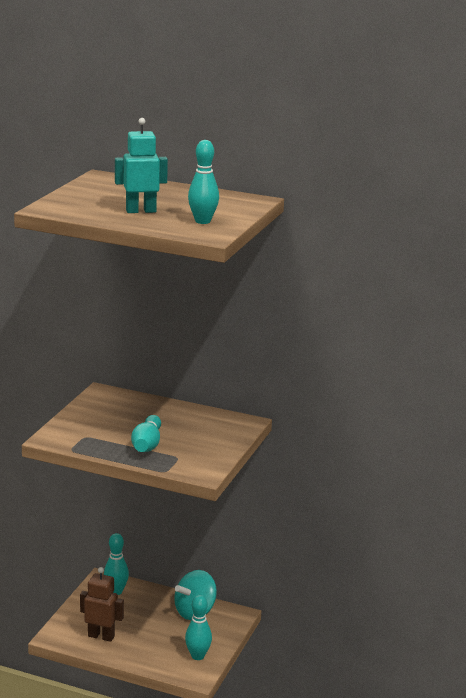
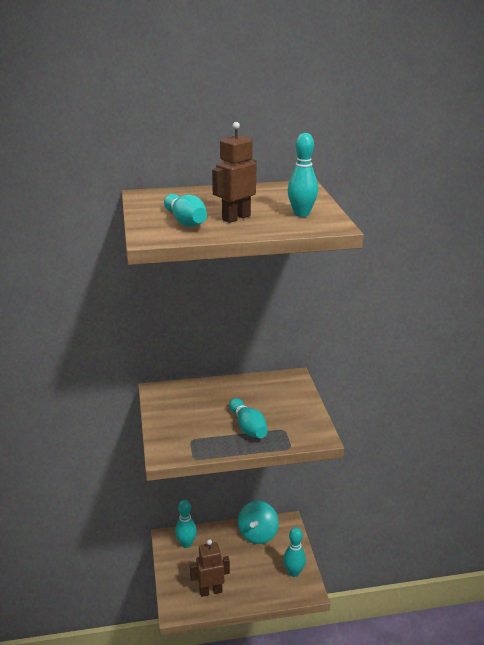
camera: 30 degrees left, 5 degrees up
(94, 204) = (185, 221): none -> turquoise bowling pin
(141, 211) = (236, 218): turquoise robot -> brown robot

